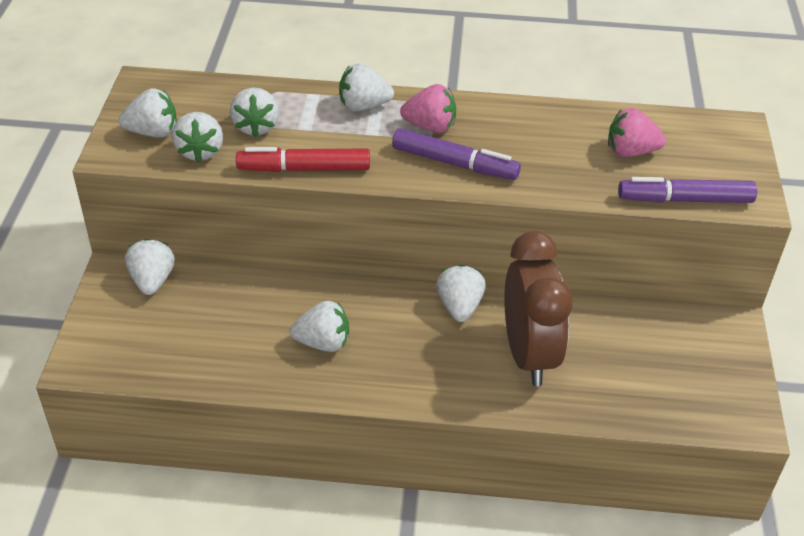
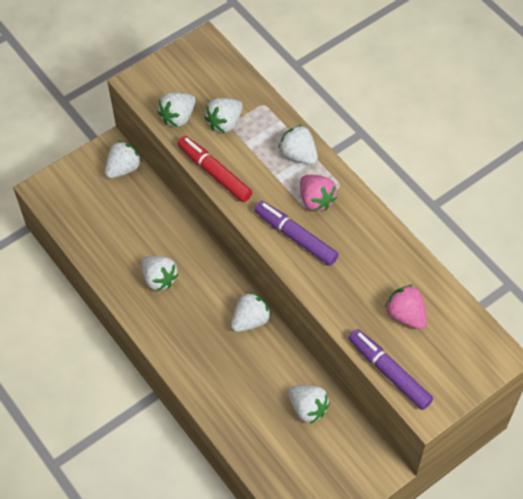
camera: 50 degrees right, 15 degrees up
(153, 132) = (170, 84): white strawberry -> white strawberry (308, 408)
(454, 164) = (295, 237): purple marker -> purple marker turned 150 degrees clockwise
(528, 355) = (248, 380): brown clock -> none

